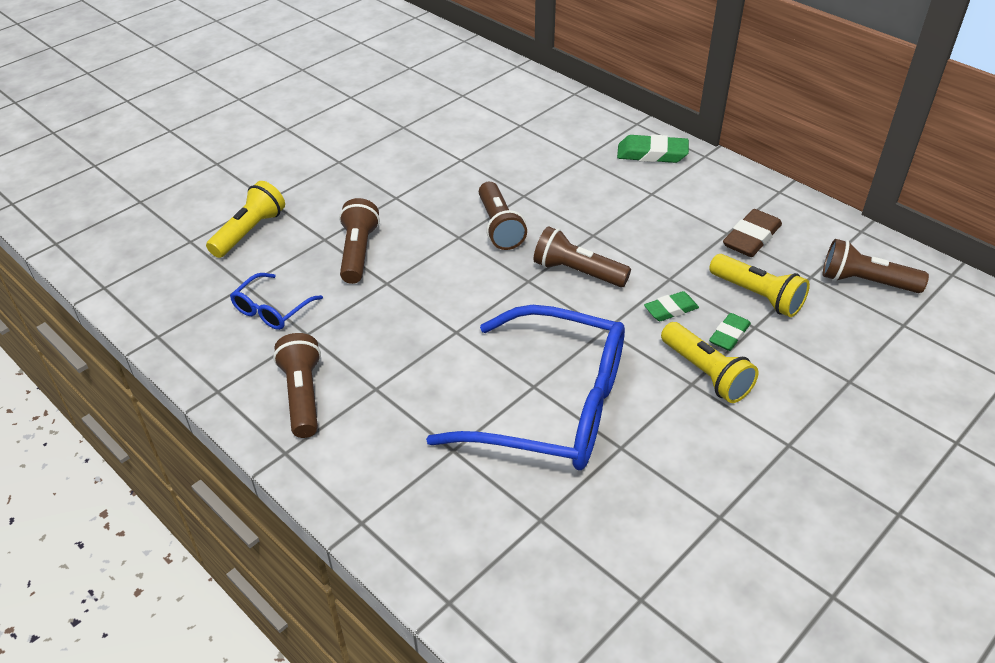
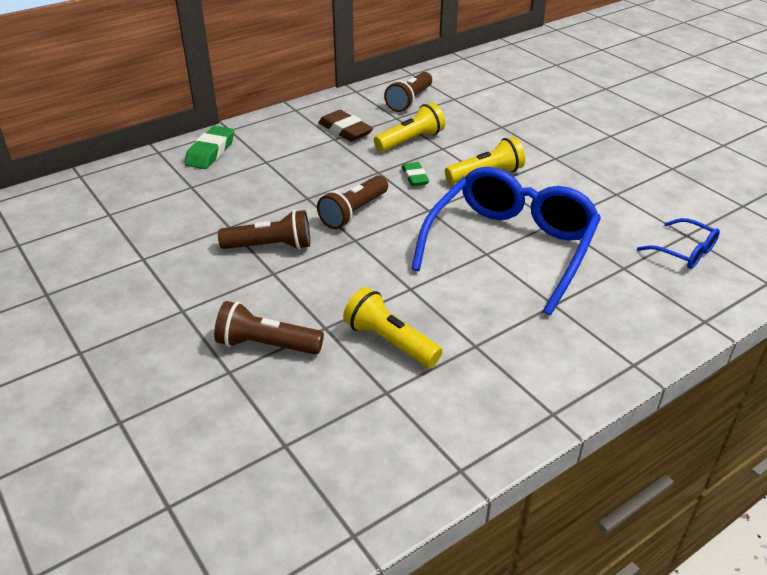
camera: 80 degrees left, 5 degrees down
(249, 232) = (180, 440): yellow flashlight -> yellow flashlight (390, 341)
(272, 310) = (339, 420): blue glasses -> blue glasses (684, 252)
(303, 395) = (478, 397): brown flashlight -> none
(729, 335) = (449, 159): green eraser -> none

